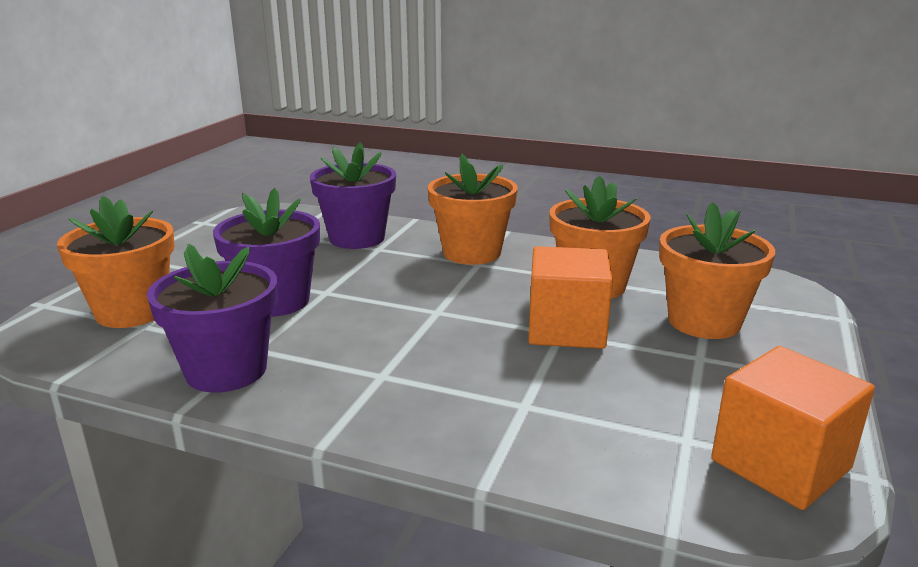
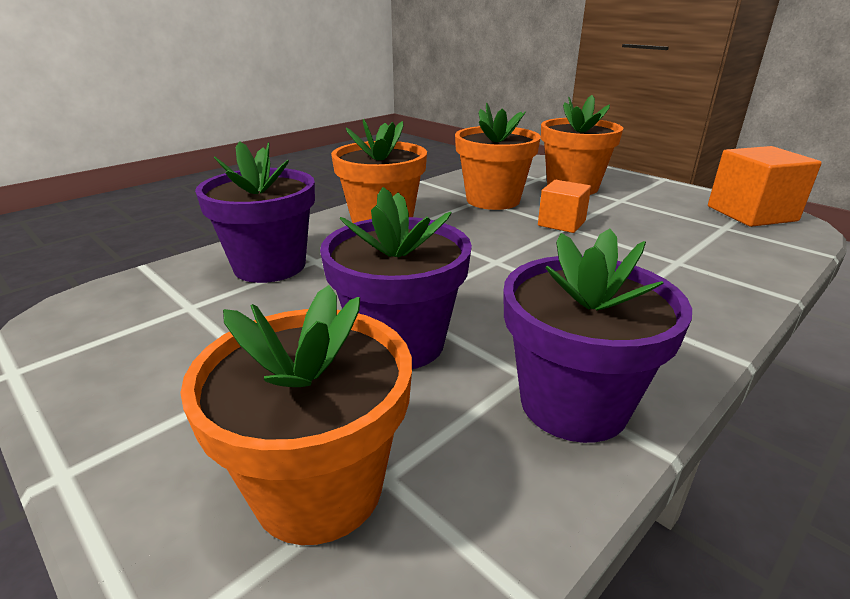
camera: 65 degrees left, 5 degrees up
(566, 329) = (561, 223): orange cube -> orange cube, size x0.61

